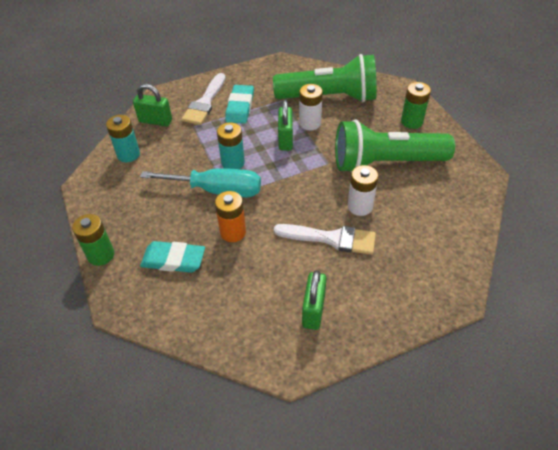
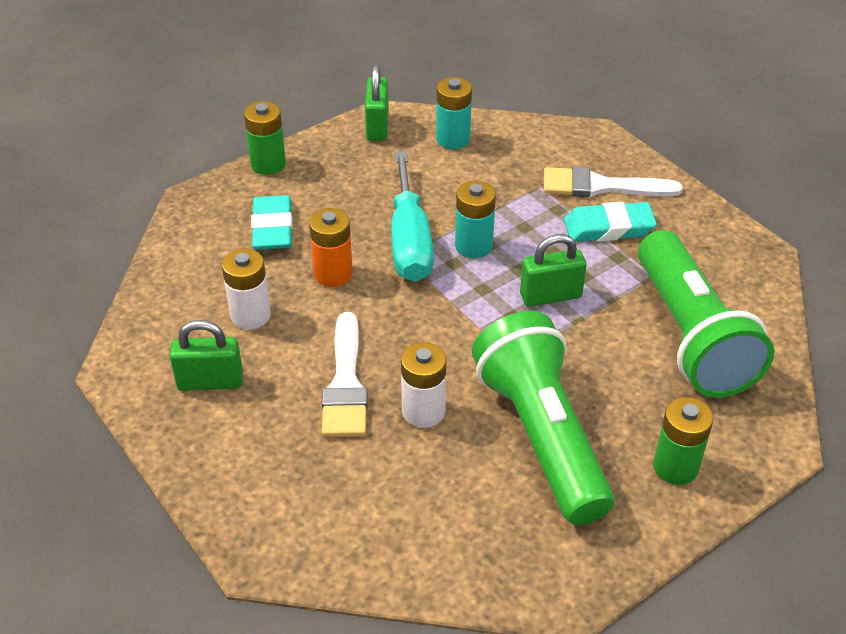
camera: 75 degrees right, 5 degrees down
(155, 121) = (534, 146): green padlock -> green padlock (377, 126)
(310, 123) = (605, 320): white battery -> white battery (250, 315)

